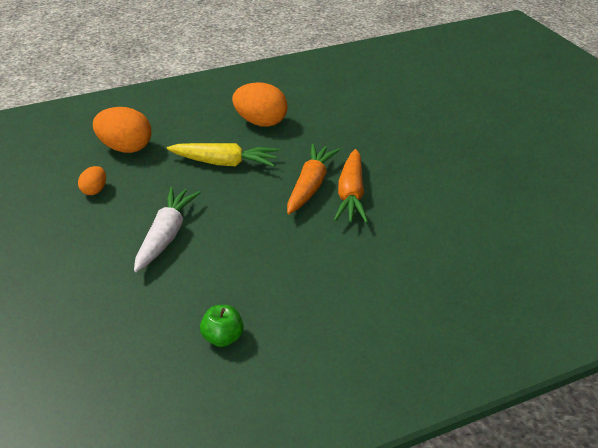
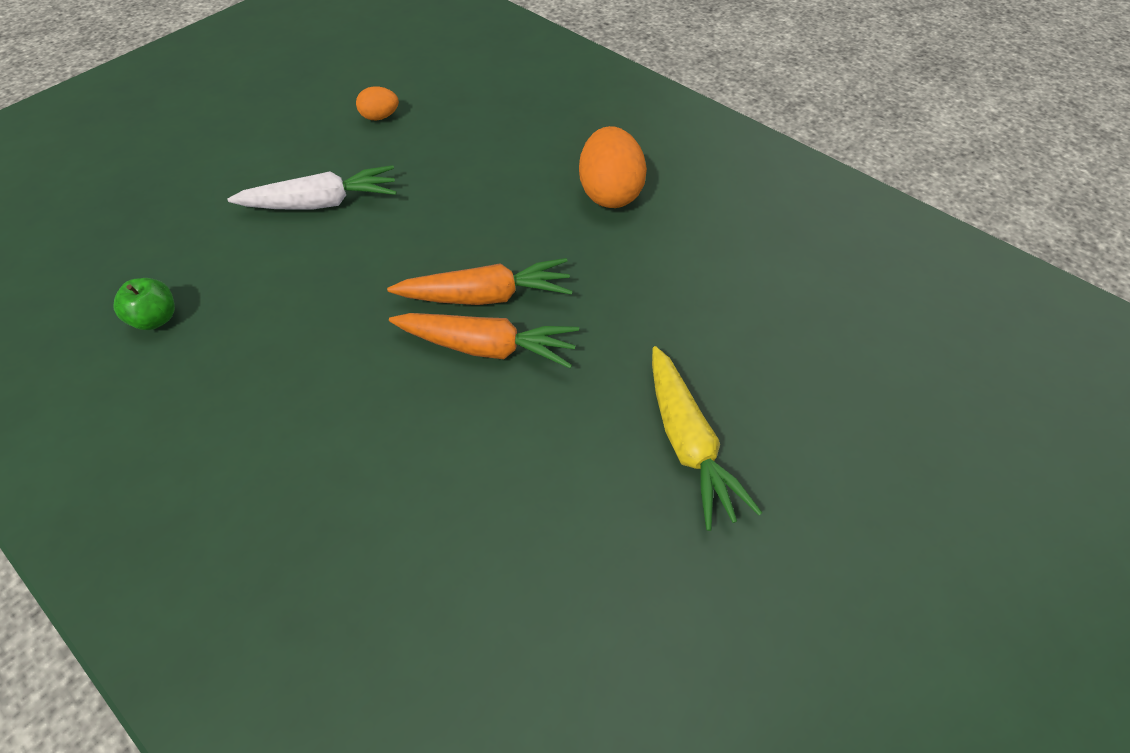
camera: 65 degrees right, 15 degrees up
(126, 148) = (474, 104): orange egg -> none
(224, 163) = (491, 195): yellow carrot -> yellow carrot (688, 444)
(351, 195) = (487, 347): orange carrot -> orange carrot turned 150 degrees counterclockwise

